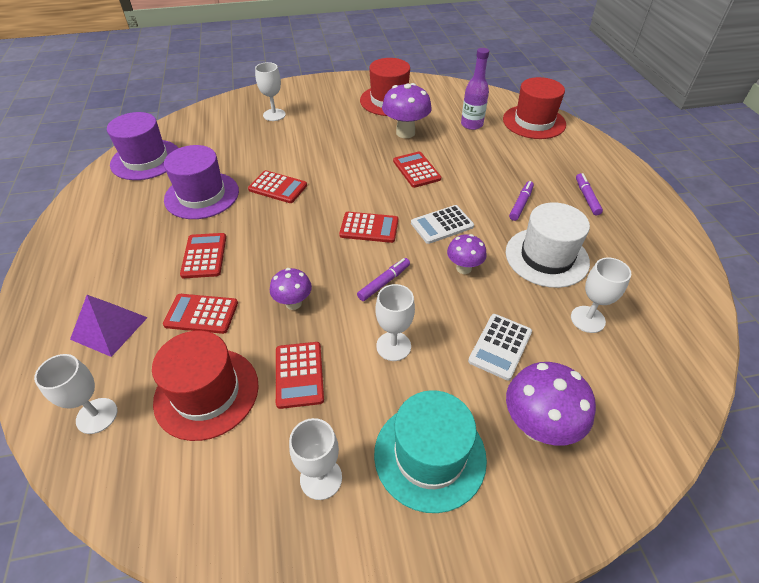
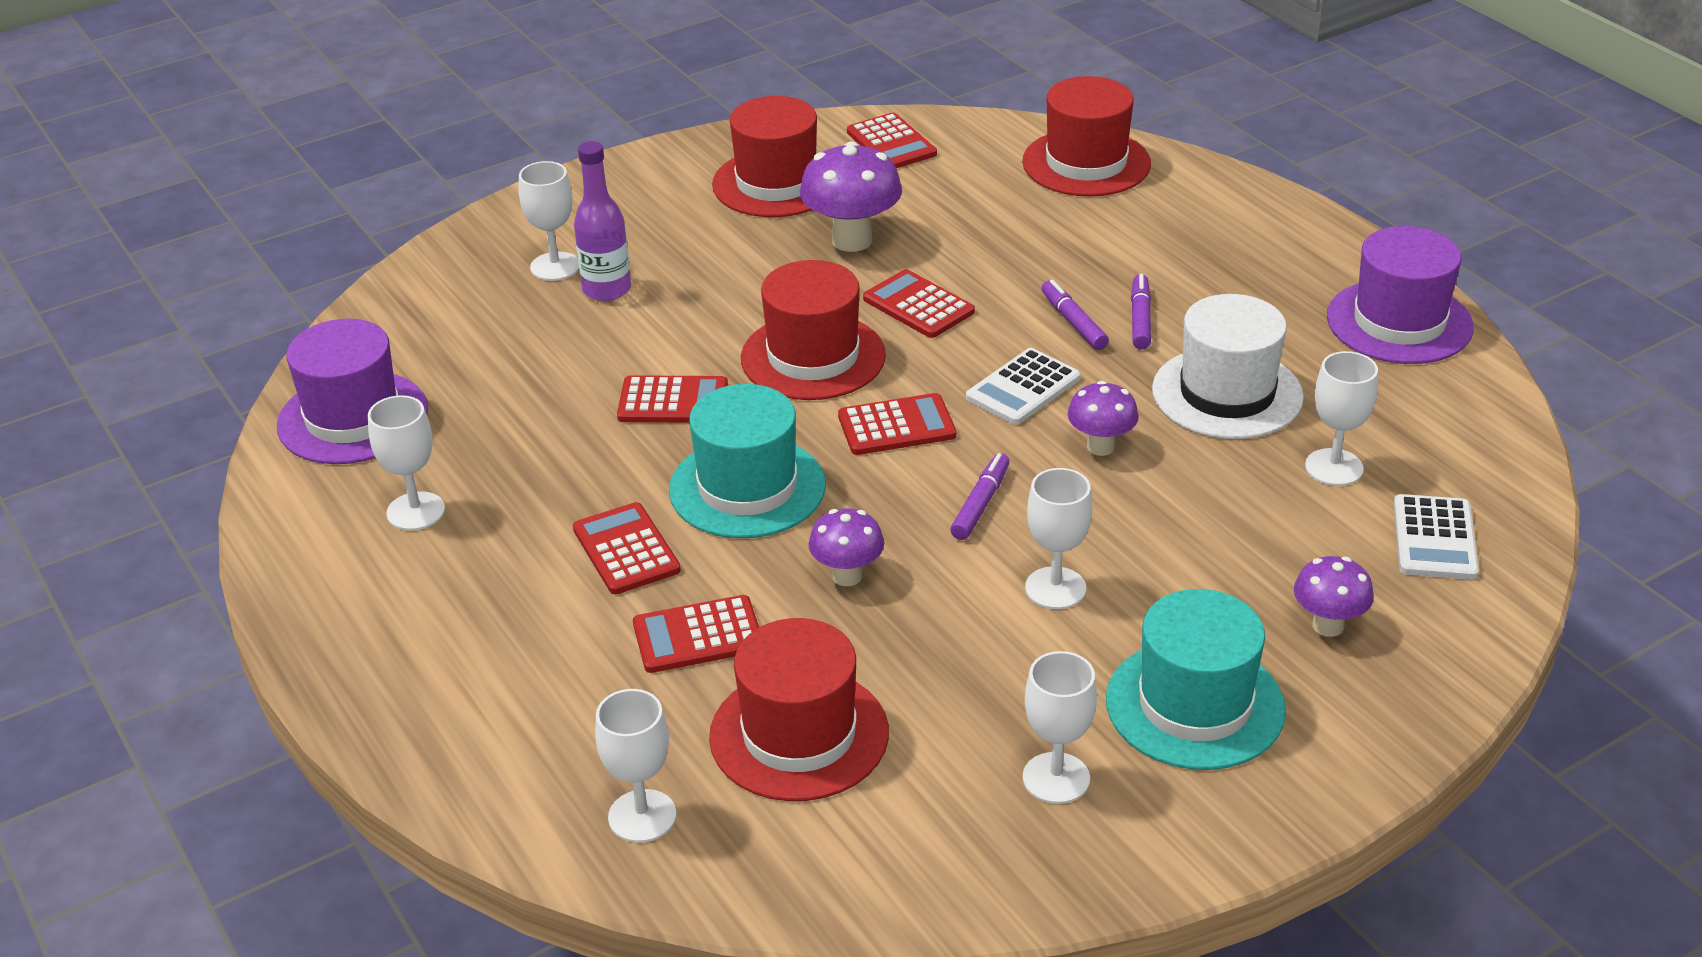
camera: 20 degrees left, 10 degrees down
(109, 328) = (549, 701): purple pyramid -> none
(134, 209) = (416, 511): none -> white goblet
(202, 195) = (532, 453): purple hat -> purple hat (1399, 322)
(280, 240) = (747, 488): none -> turquoise hat
(299, 374) = (931, 668): red calculator -> red calculator (891, 143)
(353, 182) = (813, 357): none -> red hat
(471, 124) = (971, 195): purple bottle -> purple bottle (606, 289)
(500, 346) = (1221, 541): white calculator -> white calculator (1434, 538)
(538, 426) = (1328, 626): purple mushroom -> purple mushroom, size x0.61
(587, 197) = (1247, 280): purple marker -> purple marker (1073, 322)

